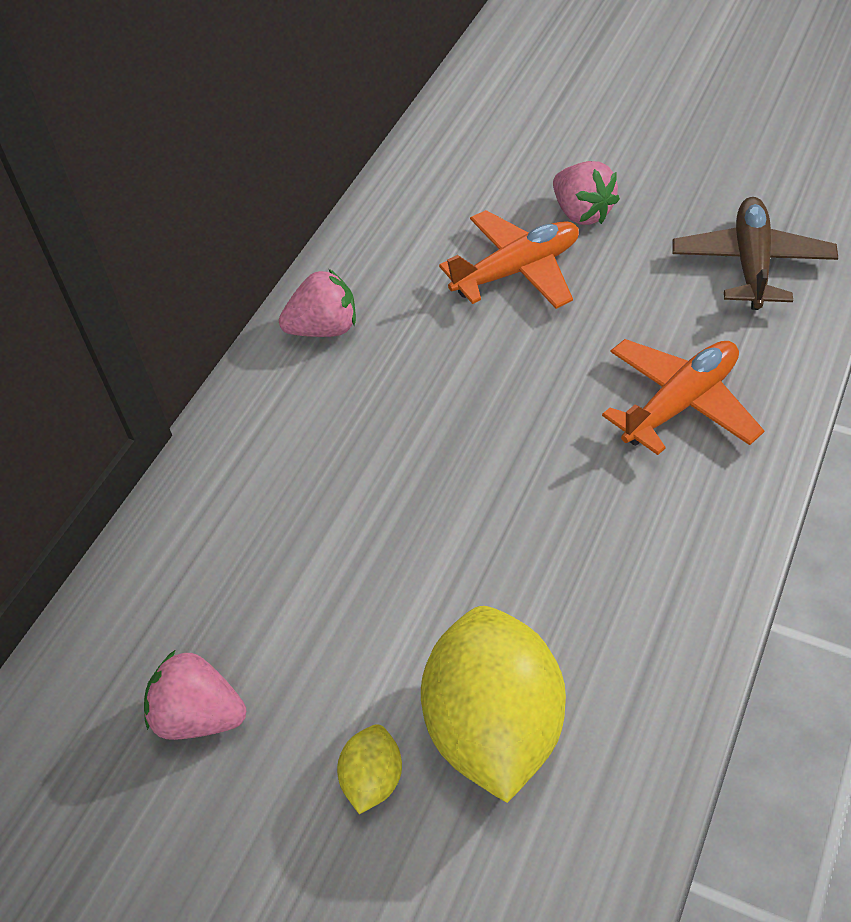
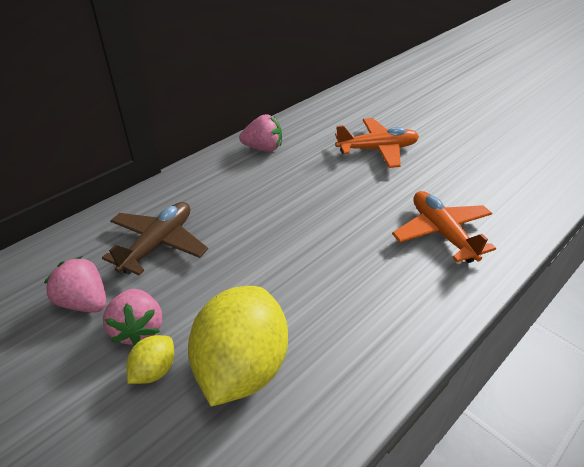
camera: 15 degrees right, 10 degrees down
(582, 213) = (425, 134): pink strawberry -> pink strawberry (138, 329)
(680, 404) = (441, 233): orange plane -> orange plane turned 90 degrees counterclockwise
(751, 263) = (514, 179): brown plane -> brown plane (158, 244)

